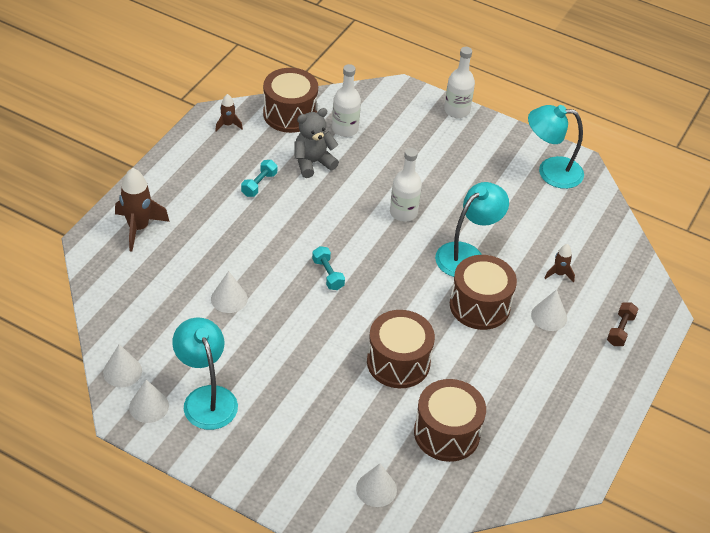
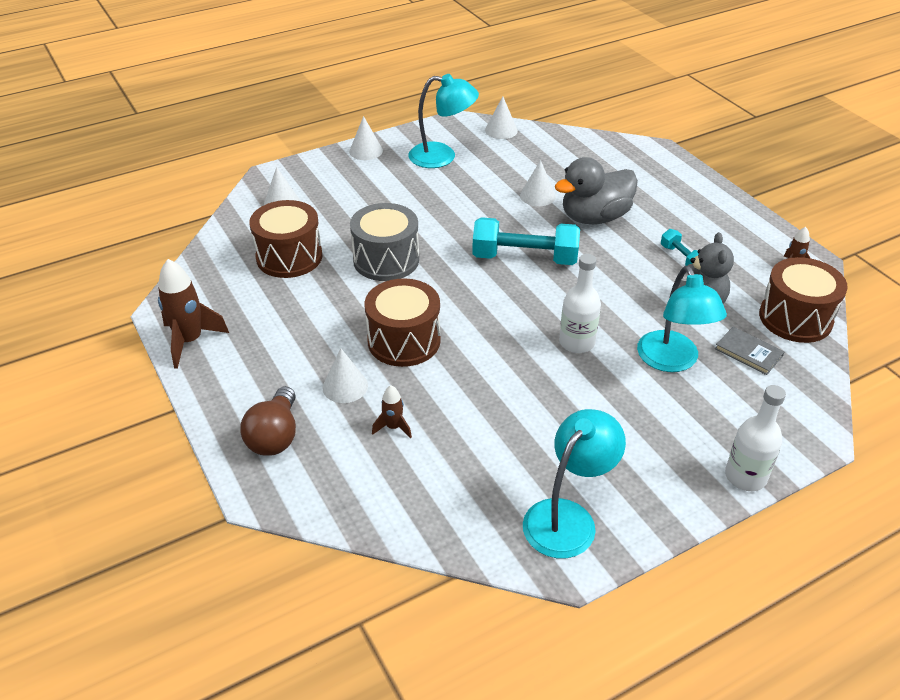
camera: 125 degrees right, 5 degrees down
(138, 228) = (658, 175): brown rocket -> brown rocket (190, 341)
(149, 406) = (458, 132): white cone -> white cone (366, 151)
(237, 250) = (594, 217): none -> grey duck
(328, 274) = (524, 258): turquoise dumbbell -> turquoise dumbbell, size x2.01
(345, 129) = (748, 352): white bottle -> grey book
(398, 362) = (386, 260): brown drum -> grey drum
(467, 255) = (479, 364): turquoise lamp -> turquoise lamp (672, 361)
(620, 330) = (275, 436): brown dumbbell -> brown light bulb

